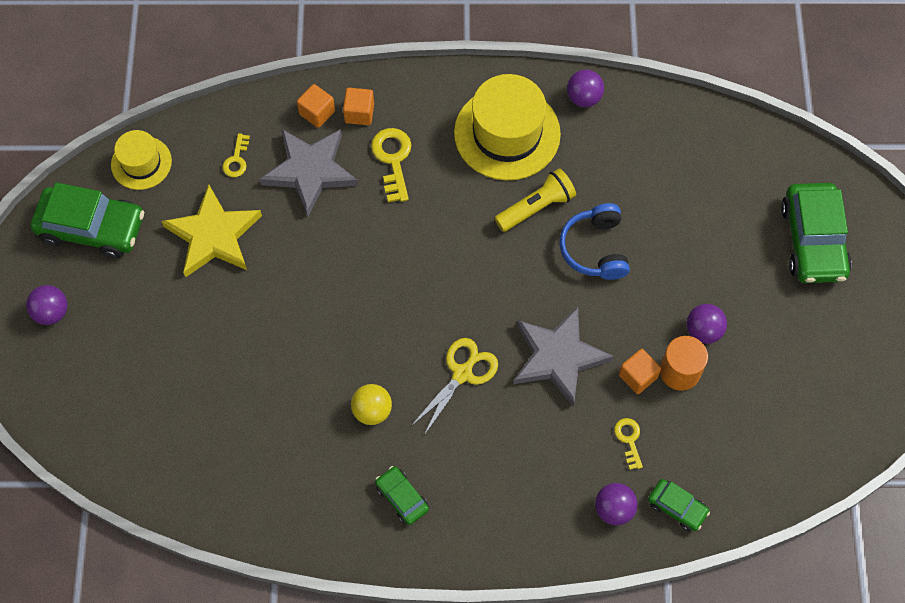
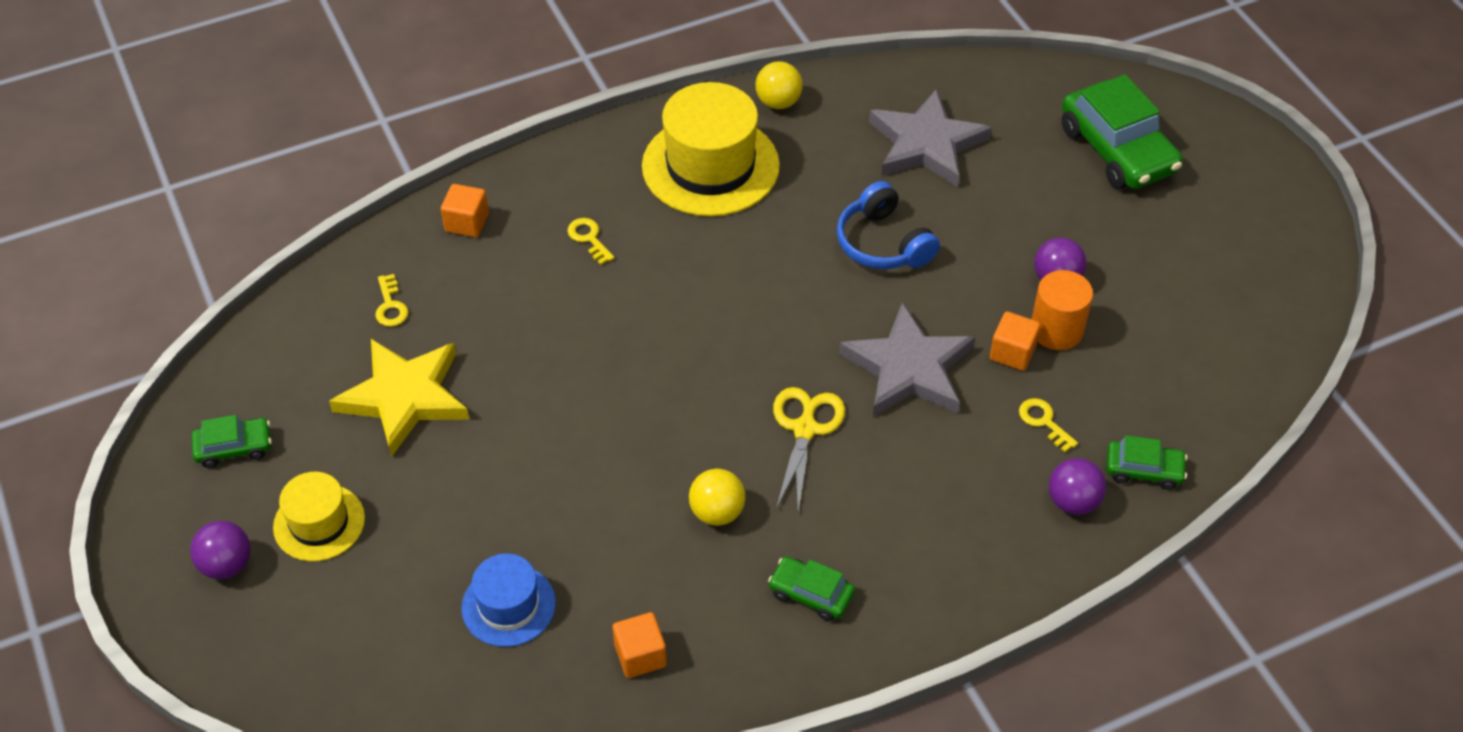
camera: 25 degrees left, 15 degrees down
(92, 228) = (234, 448): green car -> green car, size x0.51
(141, 163) = (265, 353): yellow hat -> yellow hat (319, 523)
(208, 419) = (508, 605): none -> blue hat
(310, 171) = (492, 285): grey star -> grey star (926, 144)
(359, 113) = (520, 205): orange cube -> orange cube (640, 655)
(393, 160) = (589, 238): yellow key -> yellow key, size x0.59
(536, 207) = (789, 226): yellow flashlight -> none
(583, 98) = (778, 102): purple ball -> yellow ball

